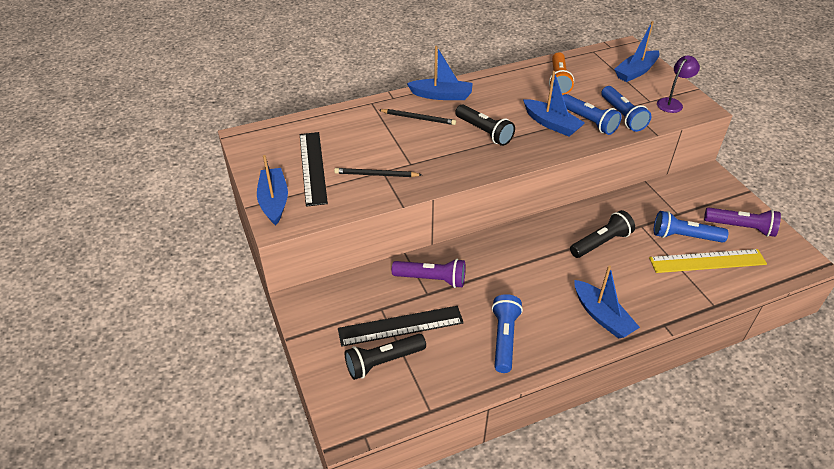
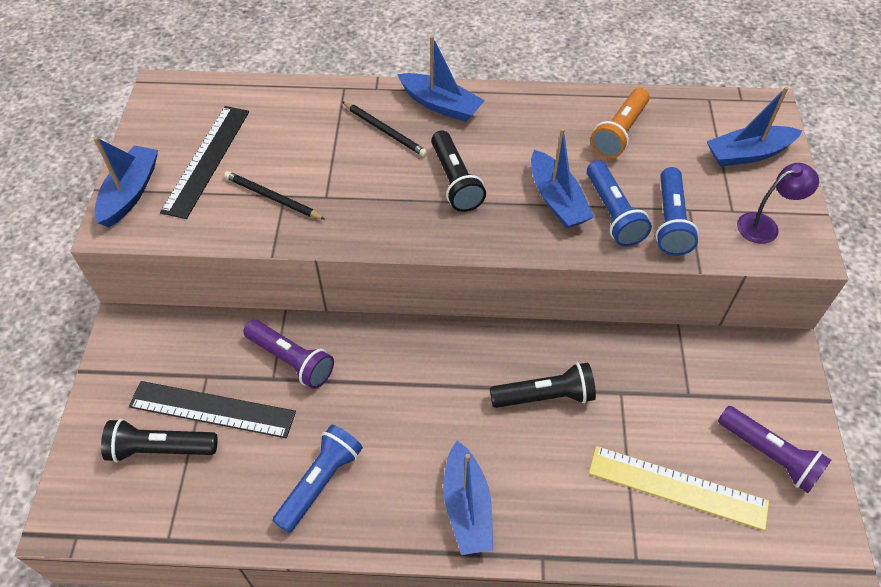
camera: 25 degrees right, 10 degrees up
(684, 236) = (671, 435): blue flashlight -> none

